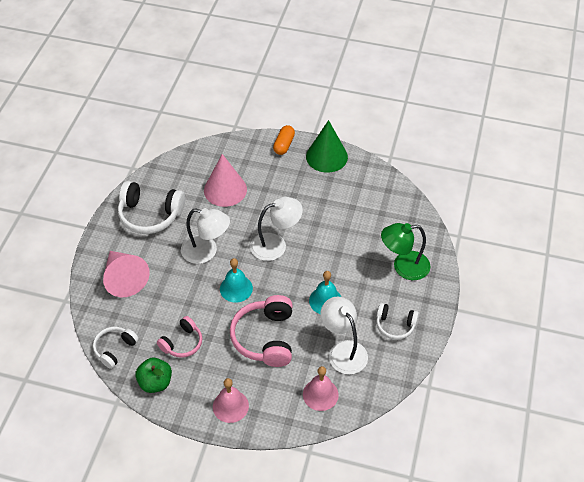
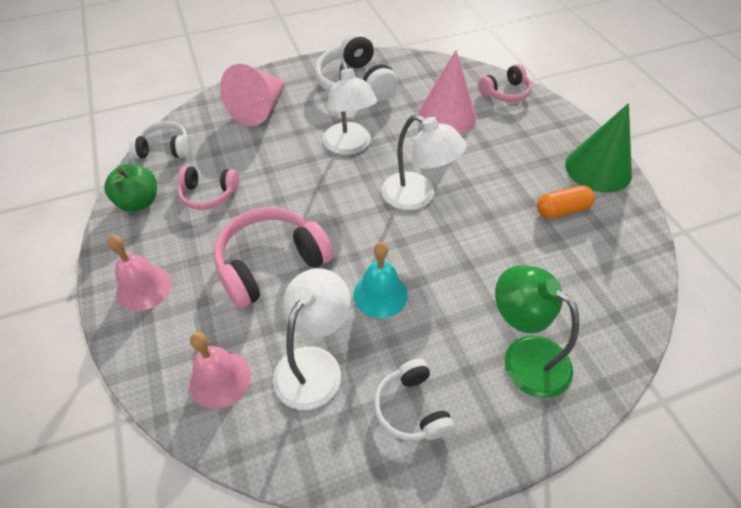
camera: 55 degrees right, 0 degrees up
(233, 150) = (505, 93): none -> pink headphones
(236, 288) = (322, 197): turquoise bell -> none
(284, 145) = (564, 125): orange capsule -> orange capsule (562, 210)

